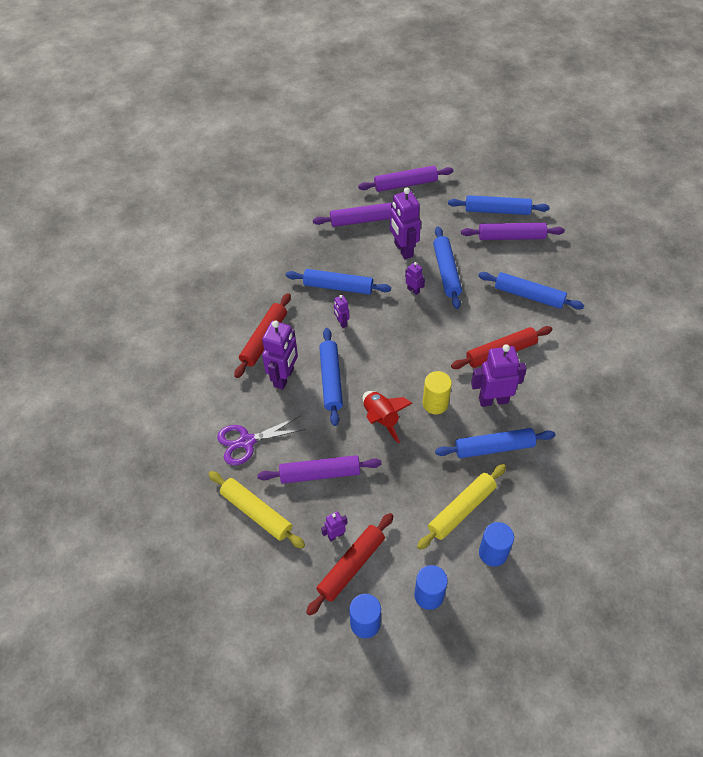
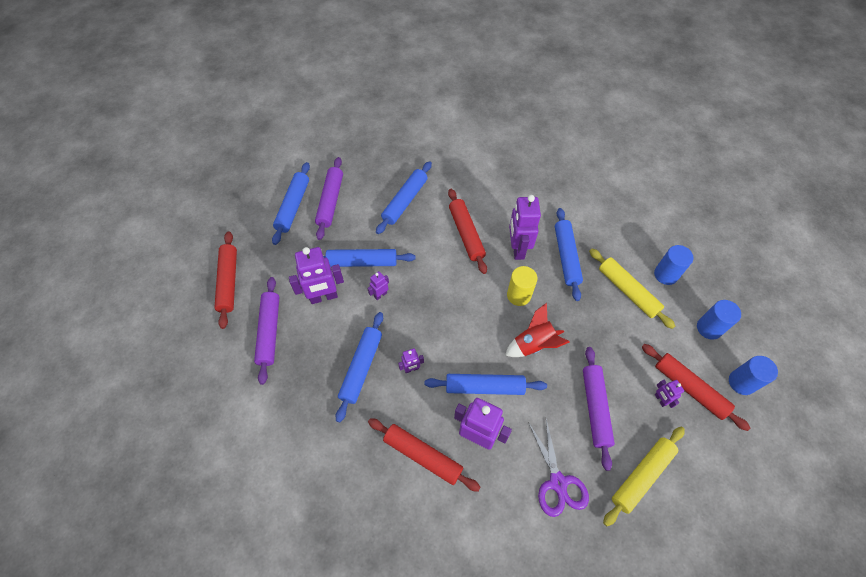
camera: 85 degrees left, 5 degrees up
(405, 184) = (228, 282): purple rolling pin -> red rolling pin

